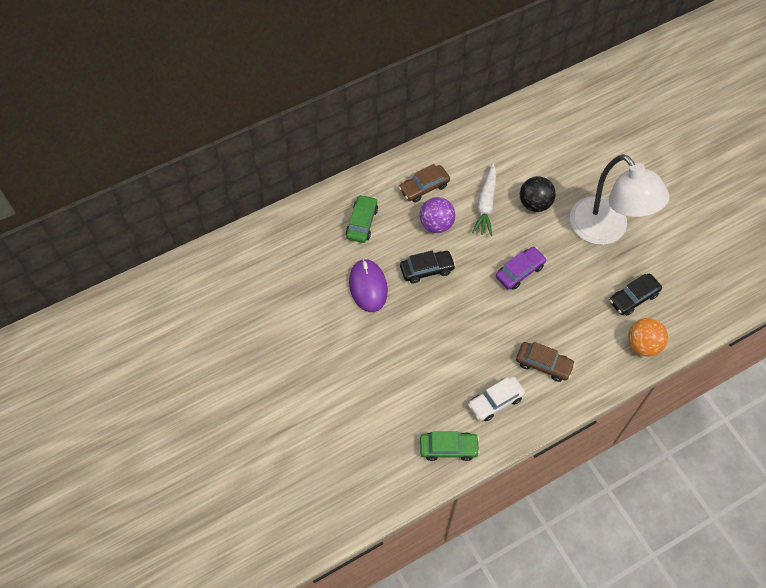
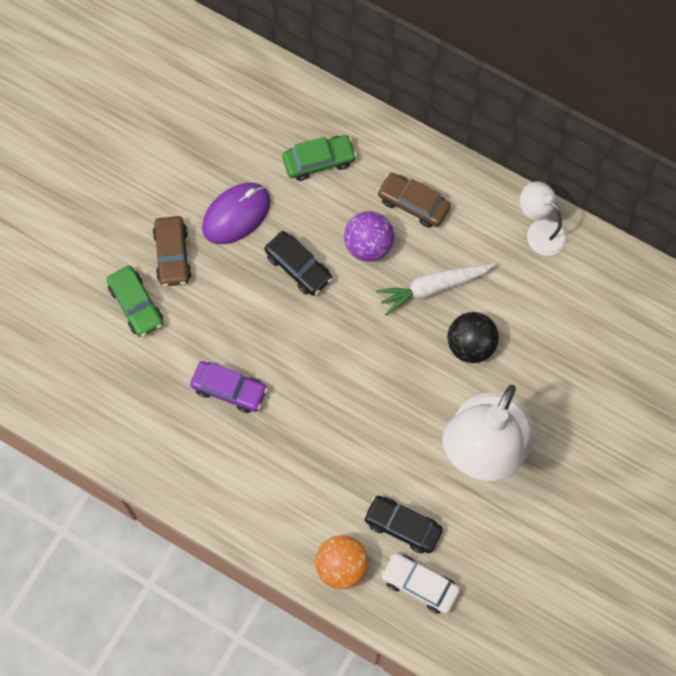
camera: 60 degrees right, 10 degrees up
(448, 448) = (83, 407): green car -> green car (136, 305)
(483, 133) = (540, 231): none -> white lamp
(495, 401) = (168, 430): white car -> white car (420, 584)
(520, 271) = (359, 374): purple car -> purple car (229, 389)
(543, 364) = (247, 461): brown car -> brown car (172, 255)

